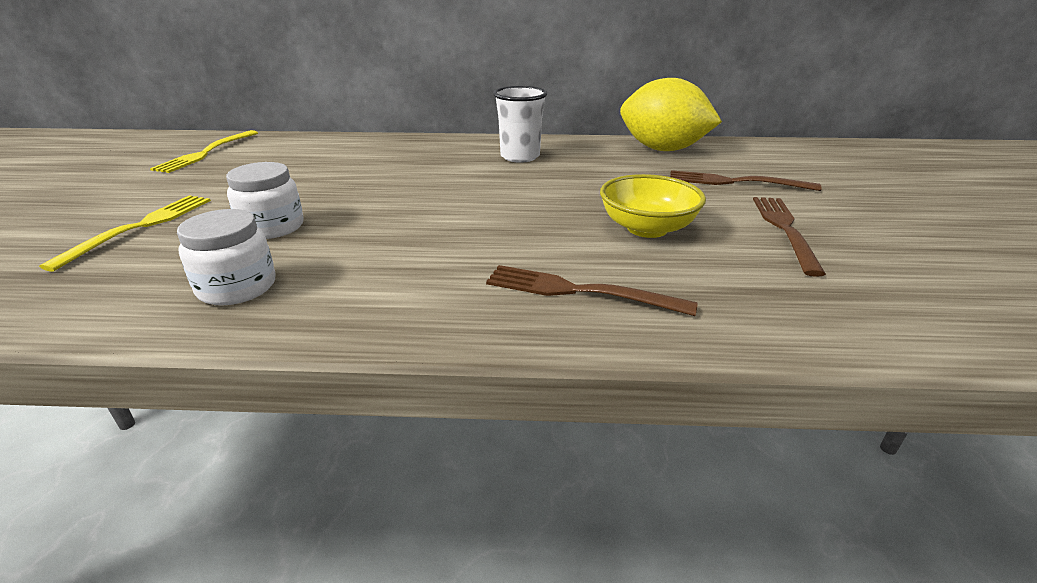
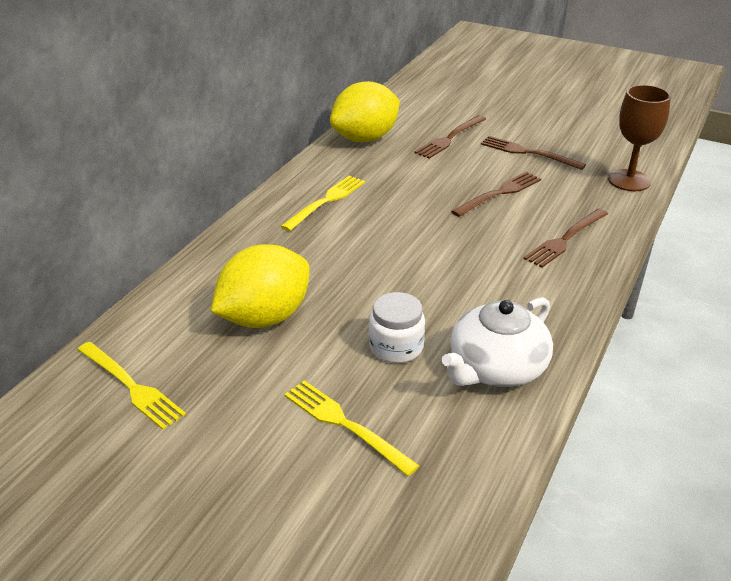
camera: 65 degrees left, 5 degrees up
(237, 287) = (496, 368): white jar -> white teapot
(308, 171) = (264, 317): none -> yellow lemon
(520, 157) = (326, 201): white cup -> yellow fork
(647, 228) = (500, 193): yellow bowl -> brown fork
(847, 325) = (629, 180): none -> brown goblet

